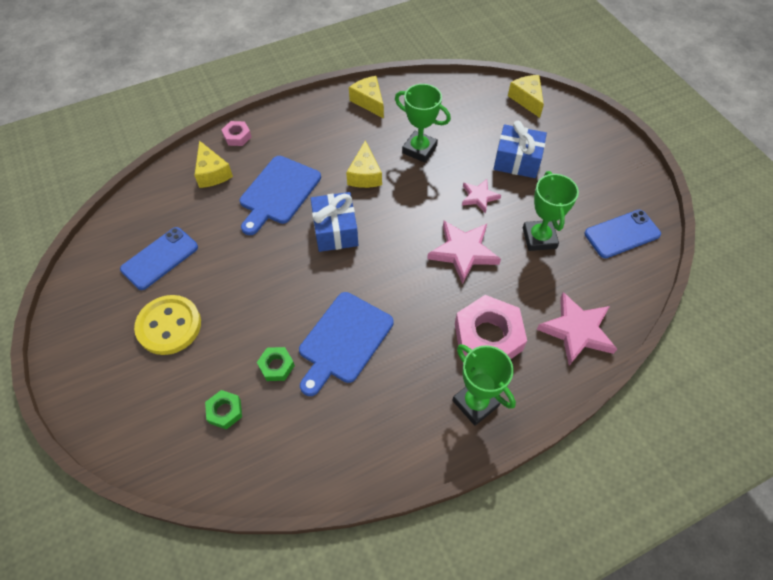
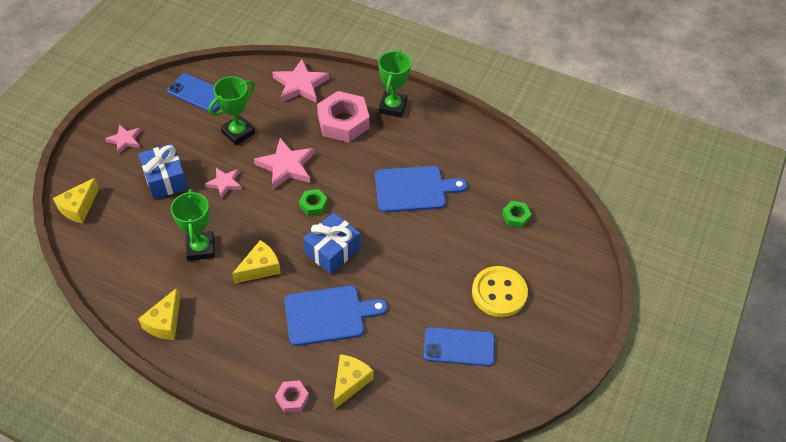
camera: 130 degrees left, 5 degrees down
(276, 366) = (464, 211): green nut -> green nut (313, 205)
(588, 155) = (125, 140): none -> pink star

